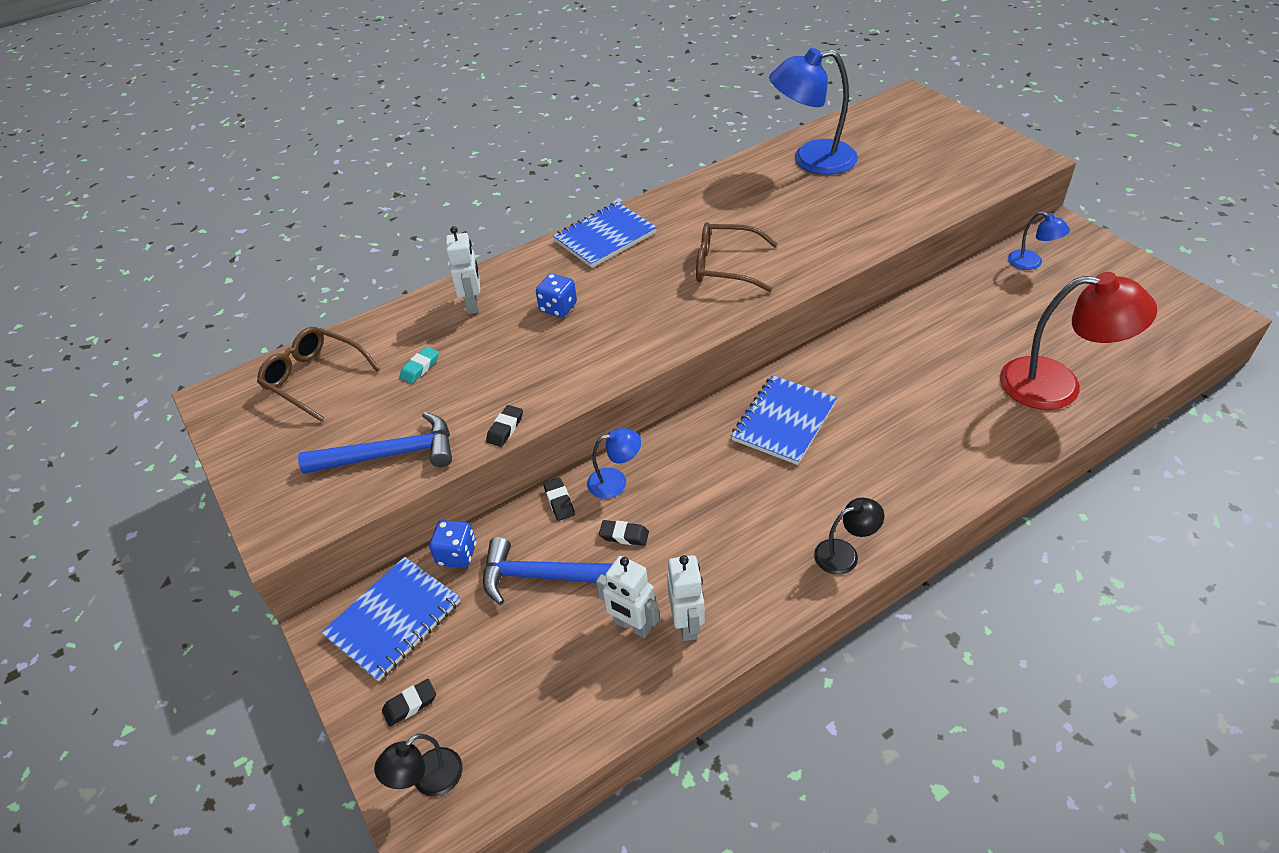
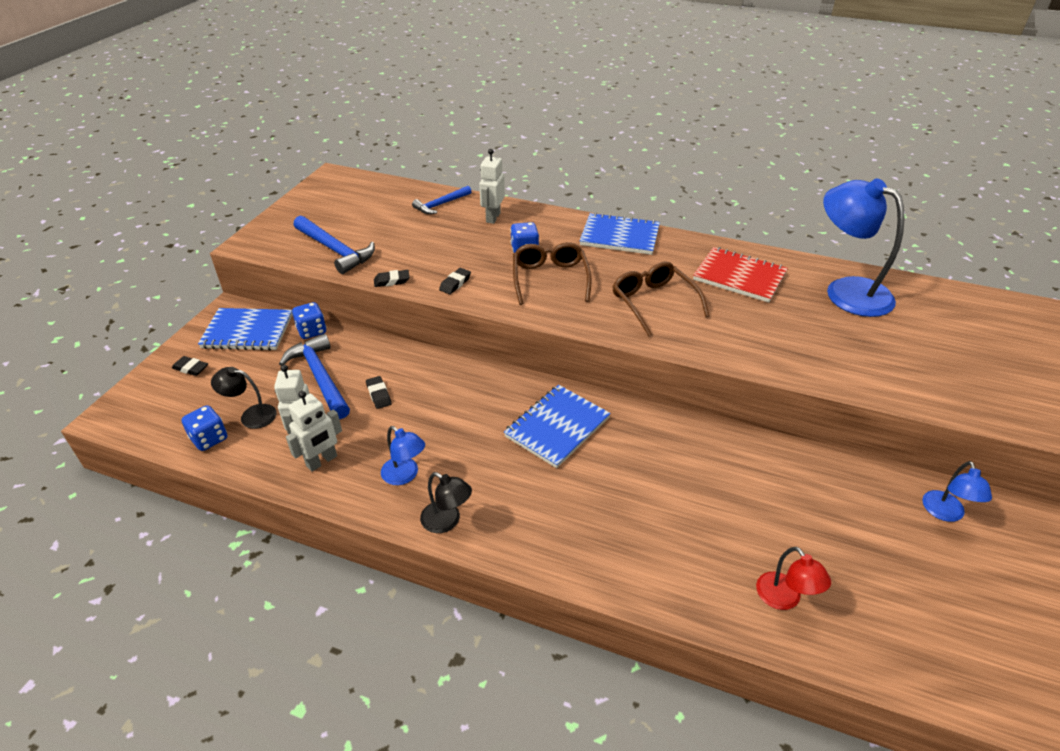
camera: 50 degrees right, 5 degrees down
(315, 378) = (375, 197): brown glasses -> brown glasses (550, 279)
(400, 332) = (441, 204): none -> blue hammer
(420, 368) = (416, 226): turquoise eraser -> none
(428, 780) = (142, 402): black lamp -> black lamp (251, 415)
(473, 304) = (492, 217): white robot -> white robot turned 150 degrees clockwise
(559, 501) = (386, 352): black eraser -> black eraser (455, 283)
(564, 723) = (209, 439): none -> blue dice
(615, 481) = (424, 368): blue lamp -> blue lamp (405, 475)
(738, 201) = (739, 277): none -> red notebook
(784, 421) = (557, 427): blue notebook -> blue notebook turned 45 degrees counterclockwise
(1057, 385) = (784, 599): red lamp -> red lamp, size x0.49

